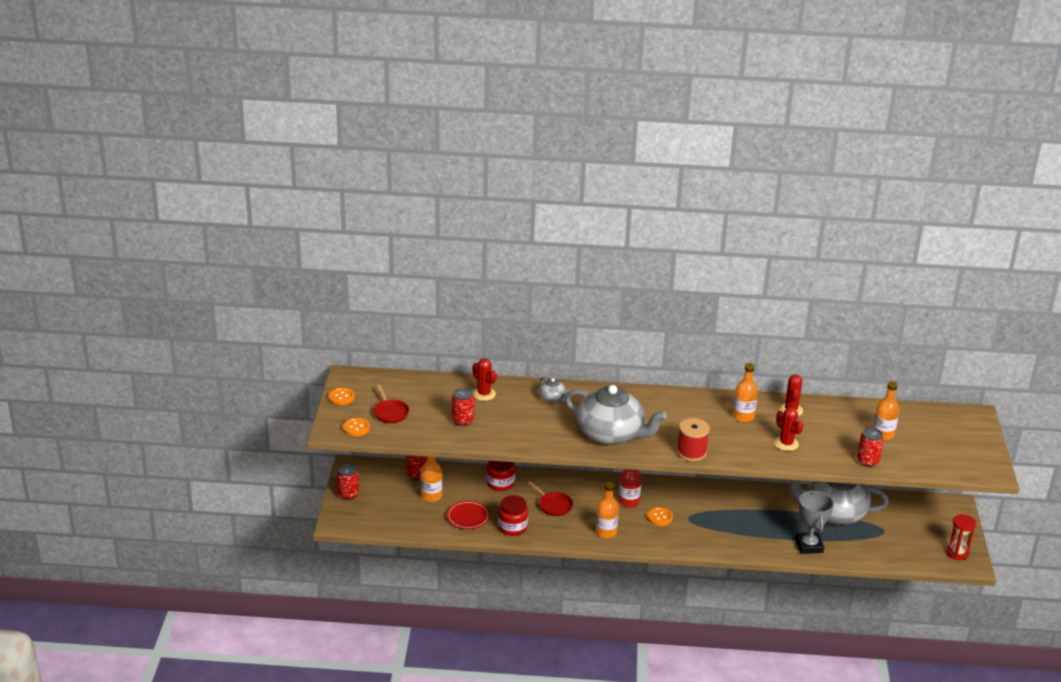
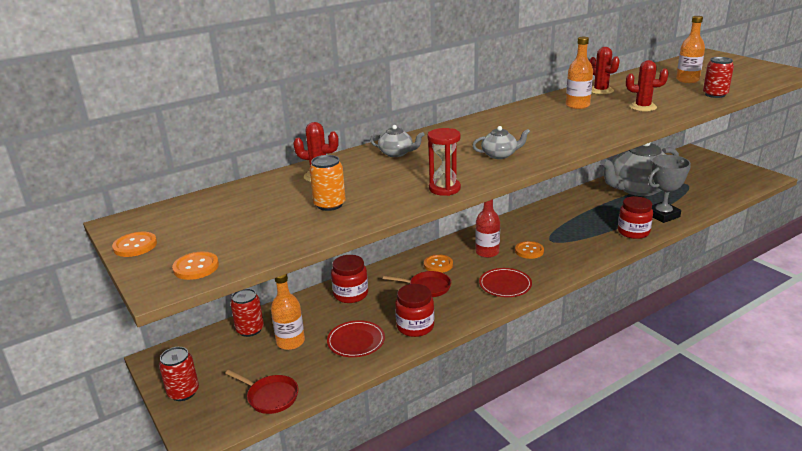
camera: 35 degrees left, 5 degrees down
(390, 412) = (226, 233): red pan -> red pan (270, 397)
(463, 420) = (329, 204): red can -> orange can
(582, 493) = (438, 265): none -> orange button
(606, 532) = (505, 285): orange bottle -> red plate
(611, 434) = (500, 155): grey teapot -> grey teapot, size x0.42
(691, 452) = (590, 139): red spool -> none
(760, 546) = (633, 232): none -> red jar
(809, 546) = (662, 215): grey trophy -> grey trophy turned 75 degrees counterclockwise
(957, 553) = (748, 175): red hourglass -> red hourglass (444, 189)

